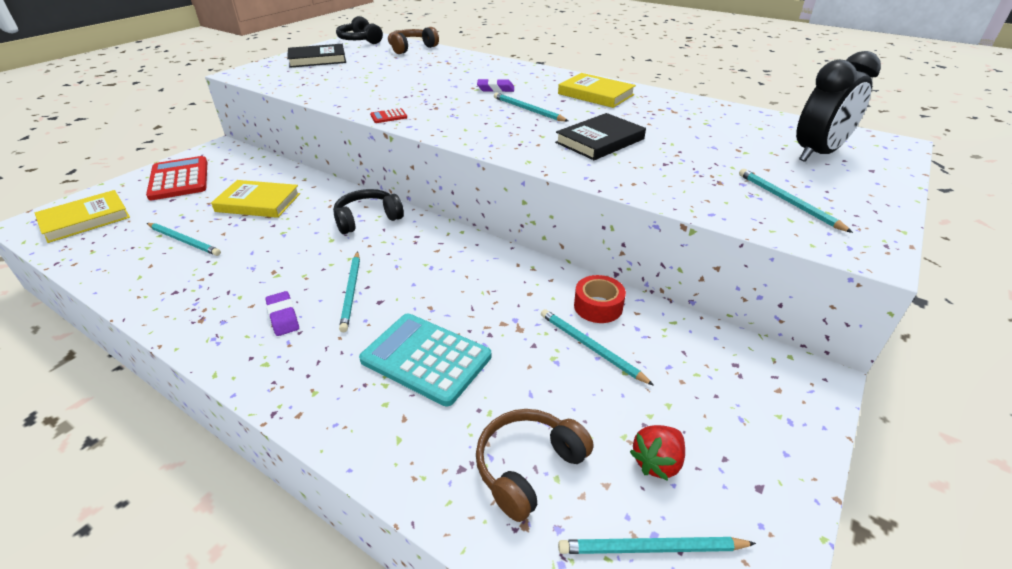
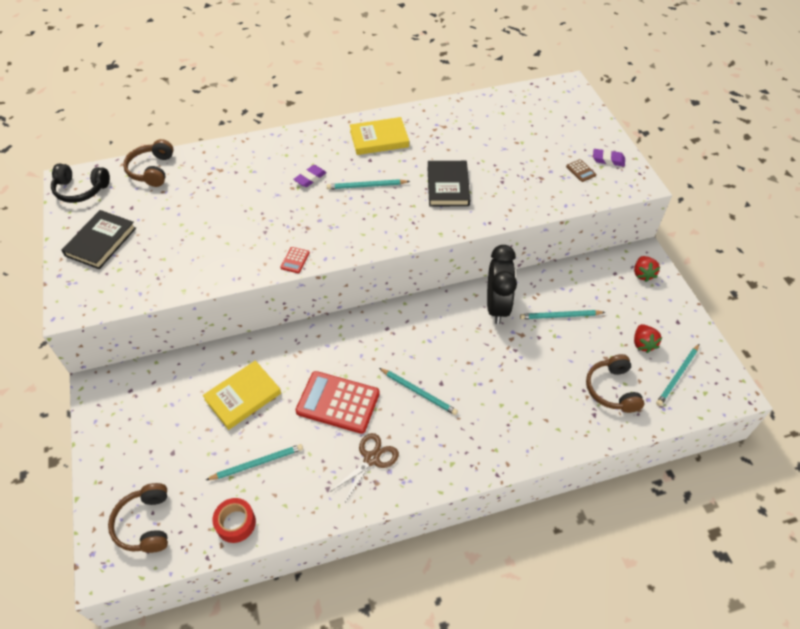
camera: 50 degrees left, 15 degrees up
(85, 219) = (145, 524): yellow book -> brown headphones
(179, 179) = (136, 436): red calculator -> red calculator (338, 402)
(232, 302) = (371, 459): none -> brown scissors
(283, 317) = (413, 437): purple eraser -> purple eraser (608, 160)
(367, 219) = (338, 343): black headphones -> none
(426, 358) = (511, 388): turquoise calculator -> none
(598, 306) = (533, 291): red tape -> red tape (236, 523)
(780, 394) = (642, 274): none -> red strawberry
(787, 201) = (581, 171): turquoise pencil -> brown calculator
(817, 154) = (551, 119): black clock -> black clock (497, 307)

